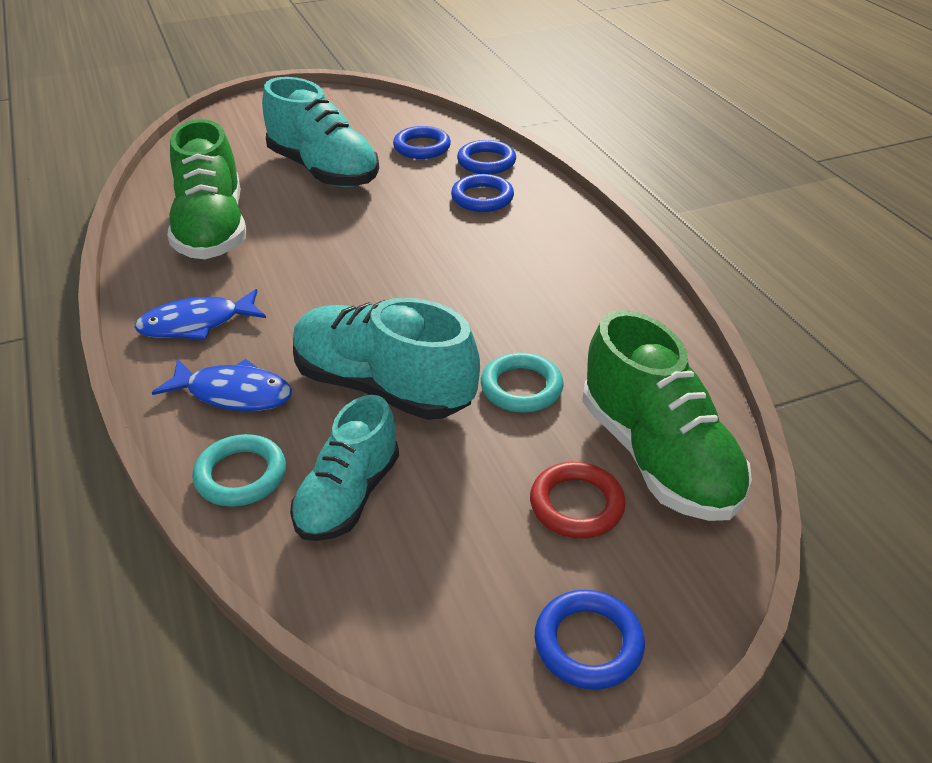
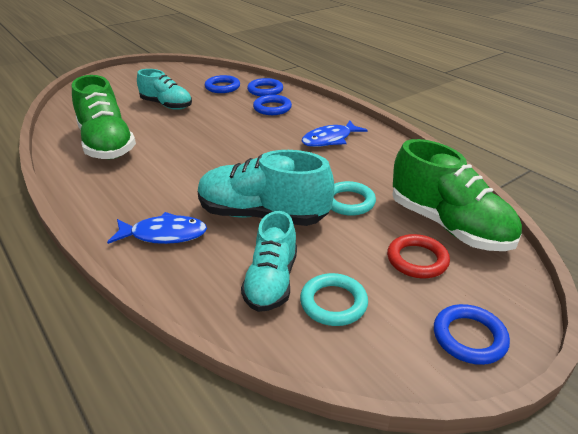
camera: 15 degrees left, 5 degrees down
(196, 324) = (119, 198): blue fish -> blue fish (330, 139)
(241, 475) = (192, 282): turquoise ring -> turquoise ring (333, 303)
(323, 171) = (166, 105): turquoise shoe -> turquoise shoe, size x0.66

